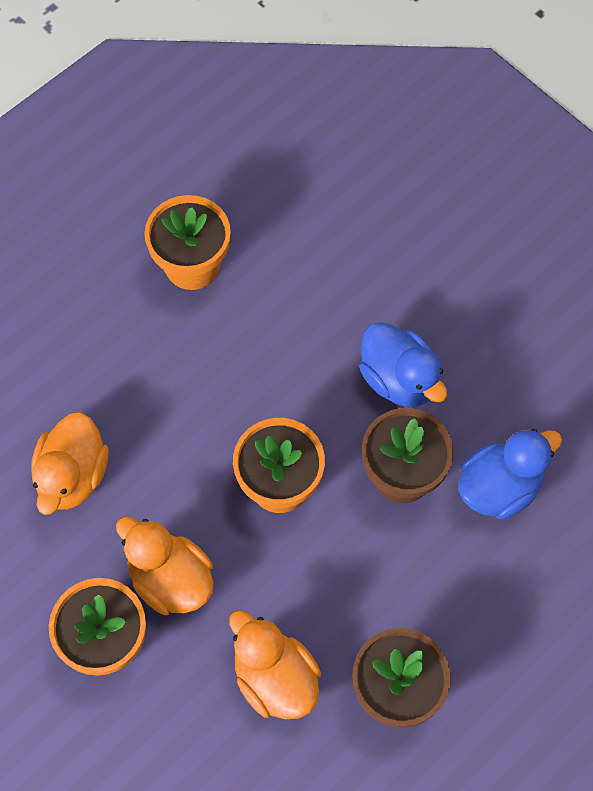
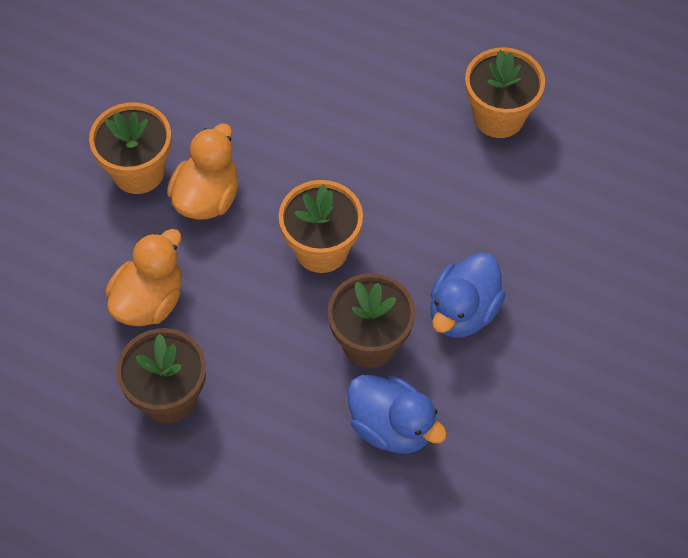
camera: 70 degrees right, 5 degrees down
(72, 476) = (269, 99): orange duck -> none

